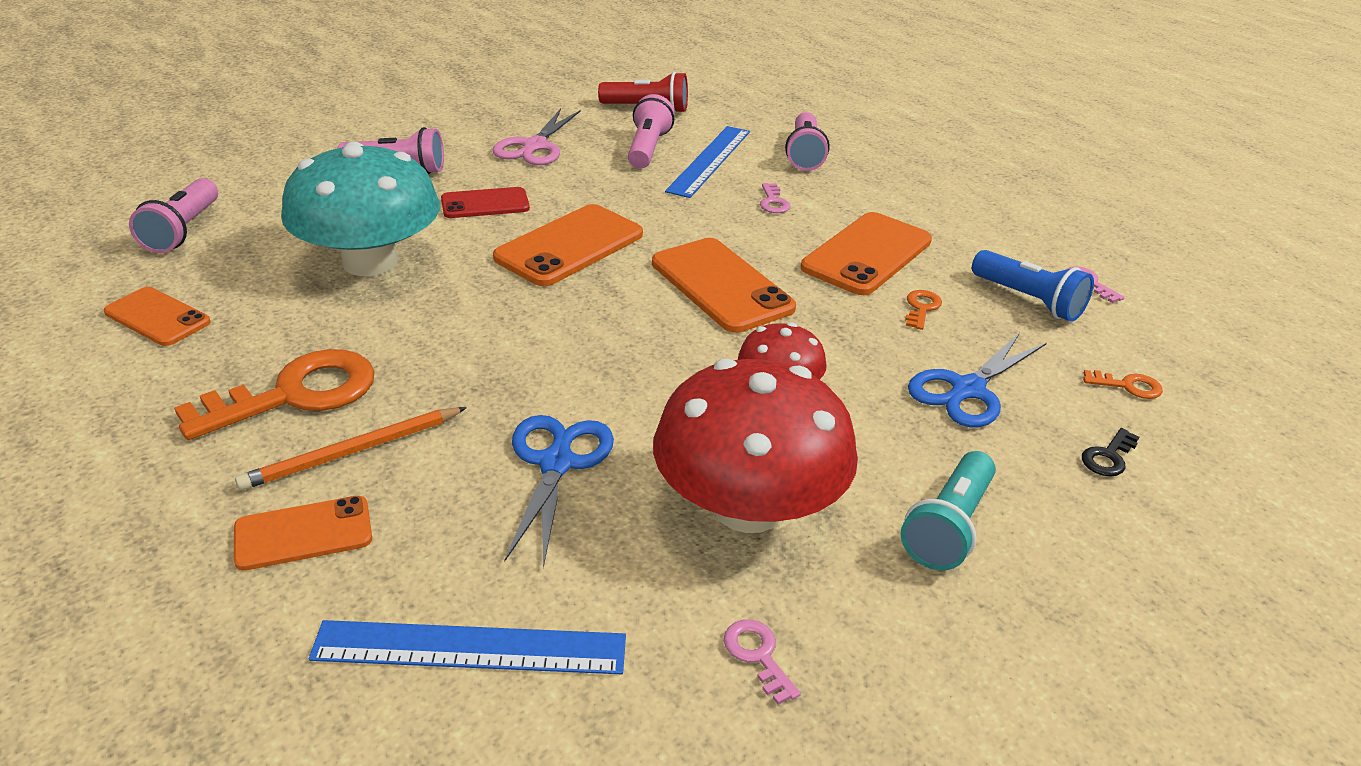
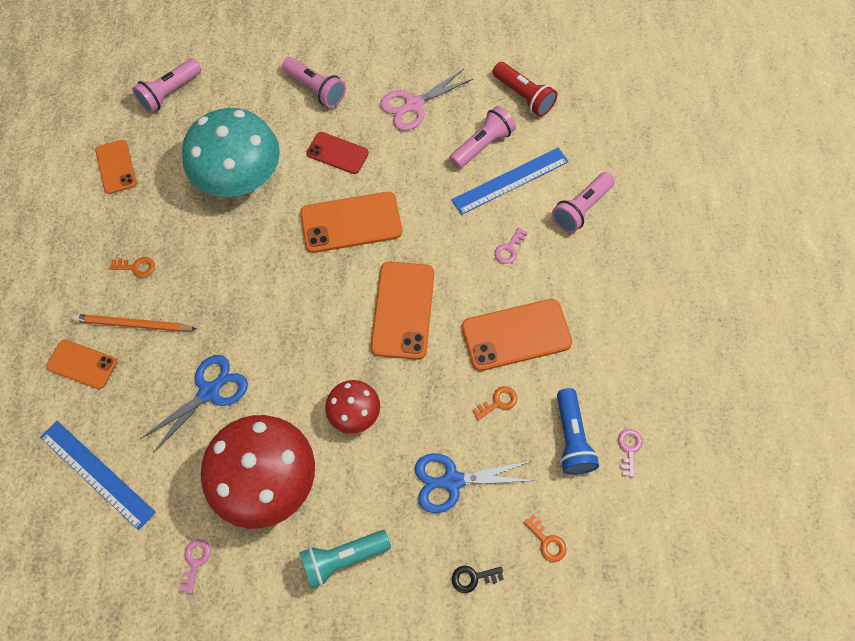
camera: 40 degrees right, 30 degrees up
(295, 394) = (136, 267): orange key -> orange key, size x0.43

